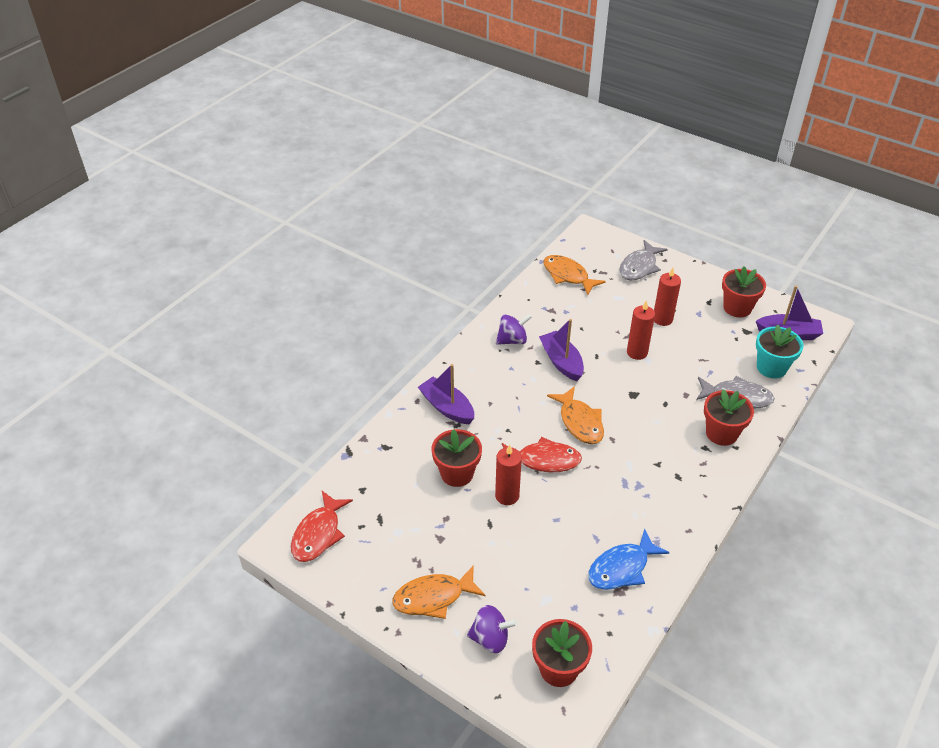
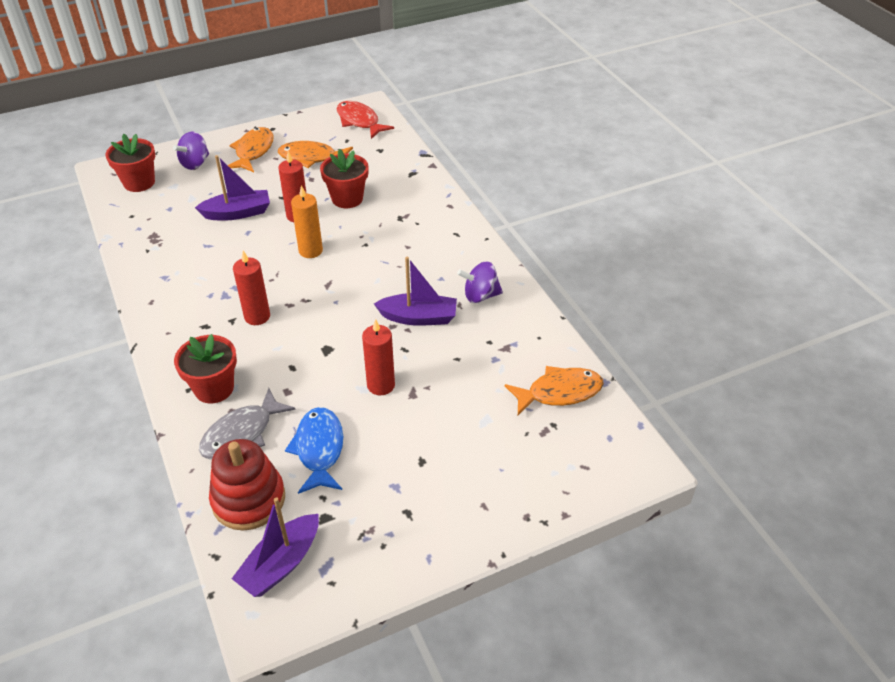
camera: 120 degrees right, 0 degrees up
(447, 407) = (425, 219): purple boat -> purple boat (238, 213)
(512, 340) = (480, 296): purple spinning top -> purple spinning top turned 75 degrees clockwise
(544, 460) = (310, 251): red fish -> orange candle
(580, 422) = (330, 293): orange fish -> orange fish (311, 158)
(622, 568) = (167, 246): blue fish -> blue fish (319, 449)
(639, 267) = (530, 477): grey fish -> none
(662, 319) = (414, 441): red candle -> red candle (257, 316)
(737, 308) = (372, 538): red flower pot -> none
(771, 367) = (248, 499): turquoise flower pot -> red stacking toy

